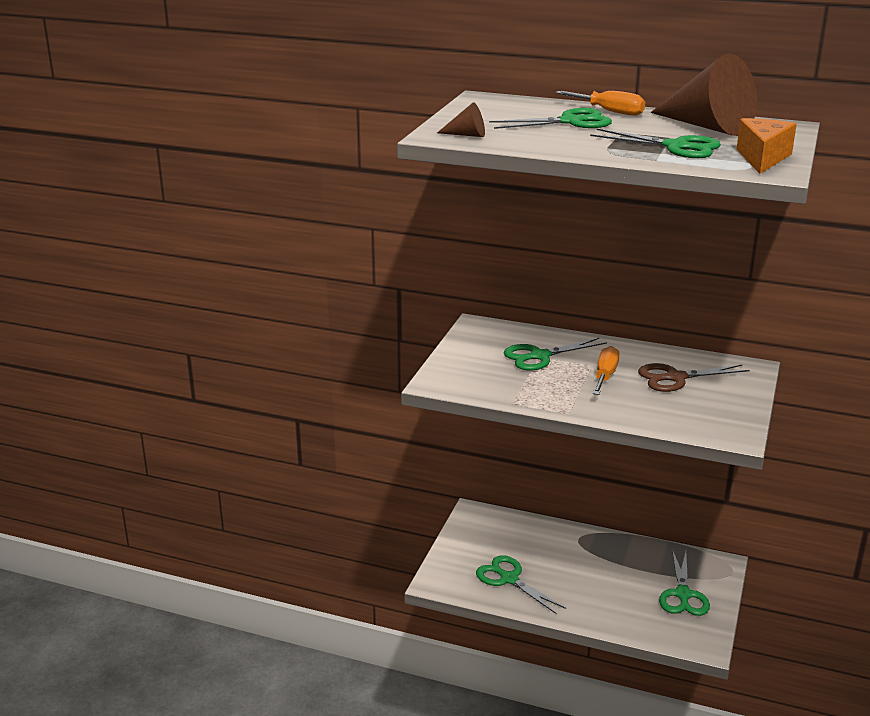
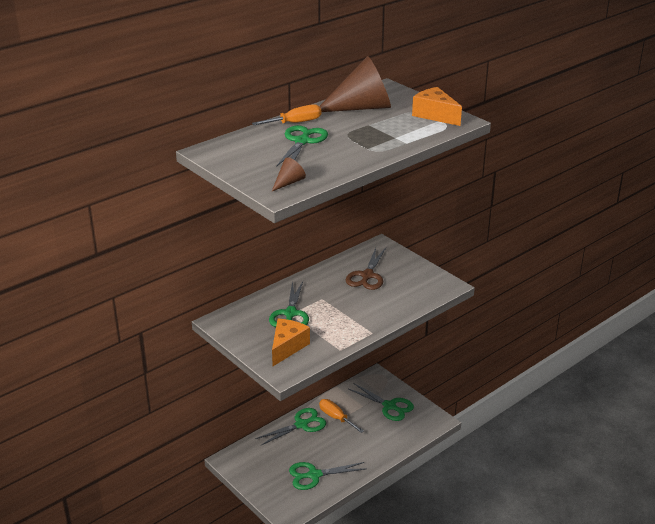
camera: 60 degrees left, 5 degrees up
(479, 372) = (287, 347): none -> orange cheese
(605, 375) = (340, 299): orange screwdriver -> orange screwdriver (336, 417)
(676, 147) = (389, 129): green scissors -> green scissors (301, 425)

